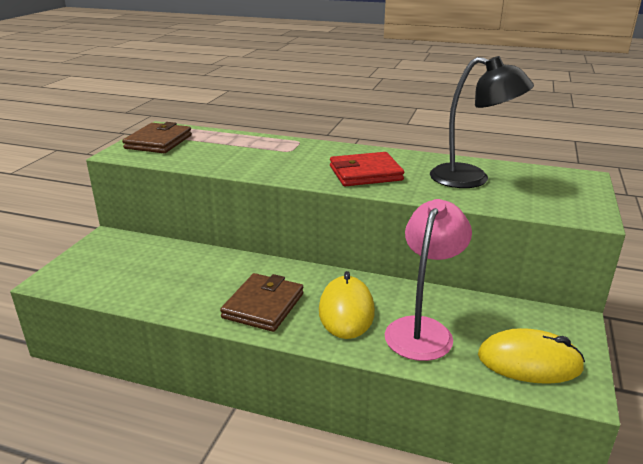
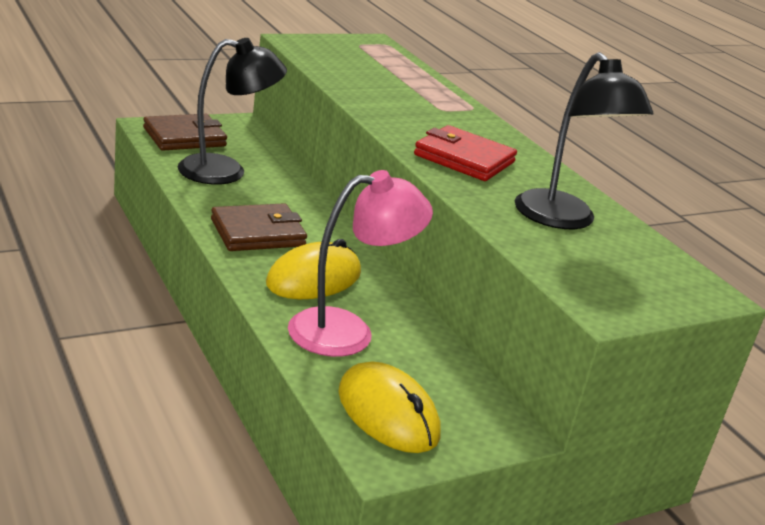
camera: 40 degrees right, 0 degrees up
(158, 142) = (344, 48): brown wallet -> brown wallet (184, 137)
(165, 278) = (226, 171): none -> black lamp

